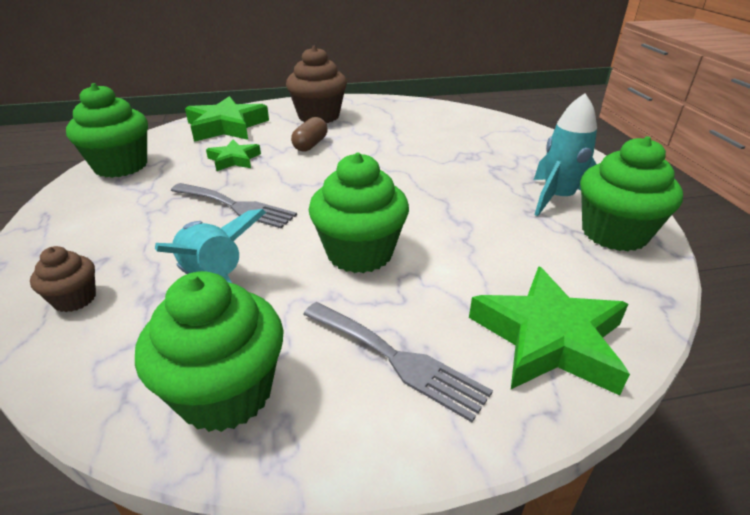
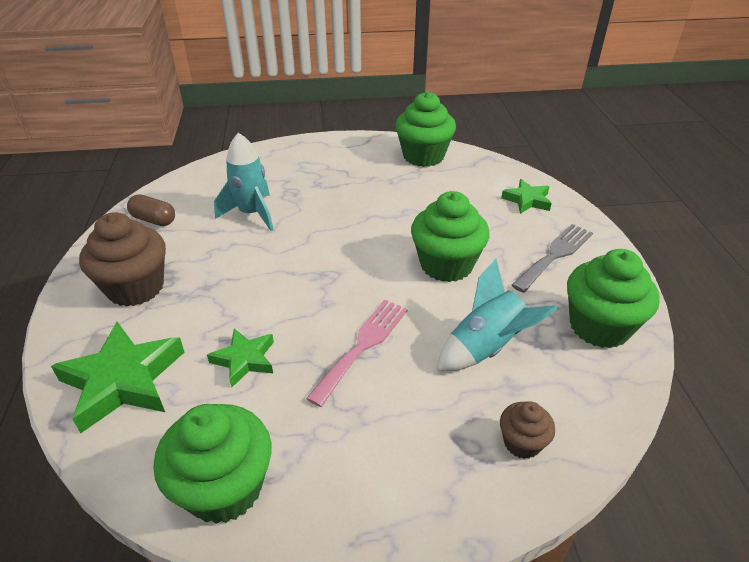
camera: 85 degrees left, 5 degrees up
(236, 206) = (362, 346): grey fork -> pink fork
(310, 145) = (225, 294): brown capsule -> brown capsule (154, 220)
(548, 338) = (527, 200): green star -> green star, size x0.57
(557, 199) = (376, 166): turquoise rocket -> turquoise rocket (252, 214)

